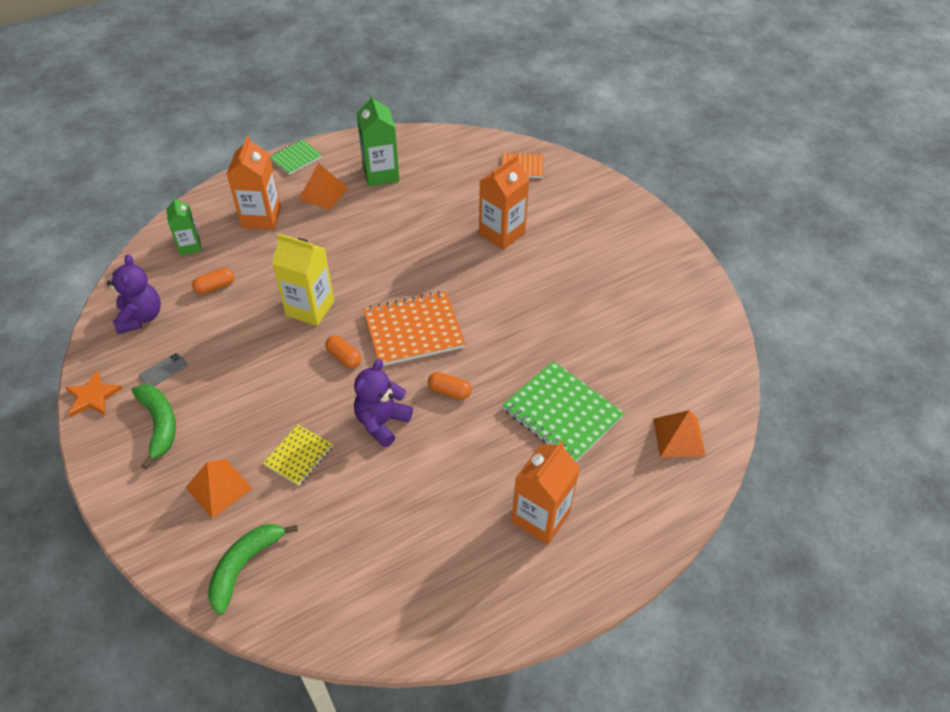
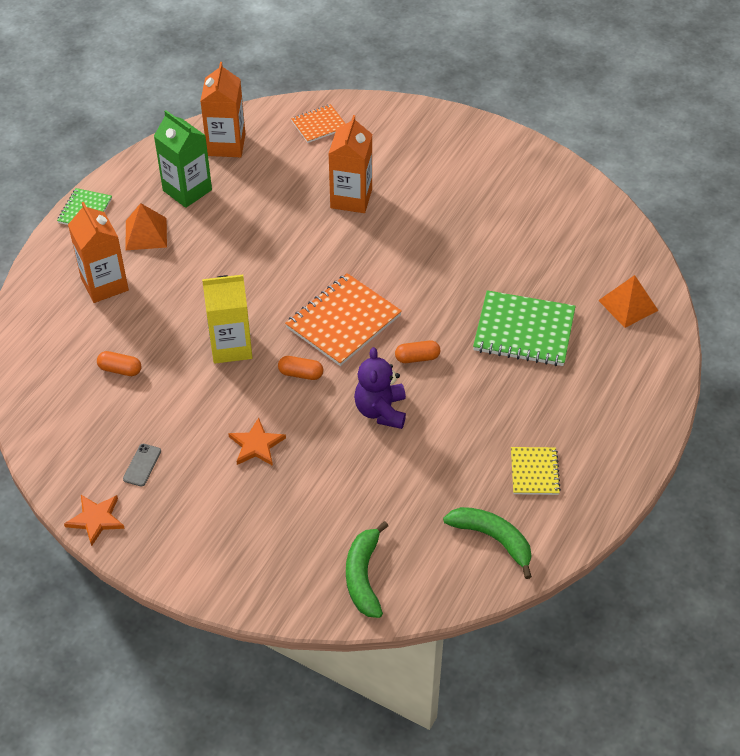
camera: 30 degrees left, 0 degrees up
(141, 317) = (72, 430): purple teddy bear -> none
(159, 424) = (183, 510): green banana -> green banana (493, 539)
(190, 246) = (57, 344): green carton -> none
(215, 287) = (120, 369): orange capsule -> orange capsule turned 75 degrees clockwise
(219, 488) = (286, 531): orange pyramid -> none
(260, 399) = (256, 445): none -> orange star
(298, 456) = (333, 472): yellow notebook -> yellow notebook (534, 472)
(540, 517) = (568, 419): orange carton -> orange carton (226, 145)

